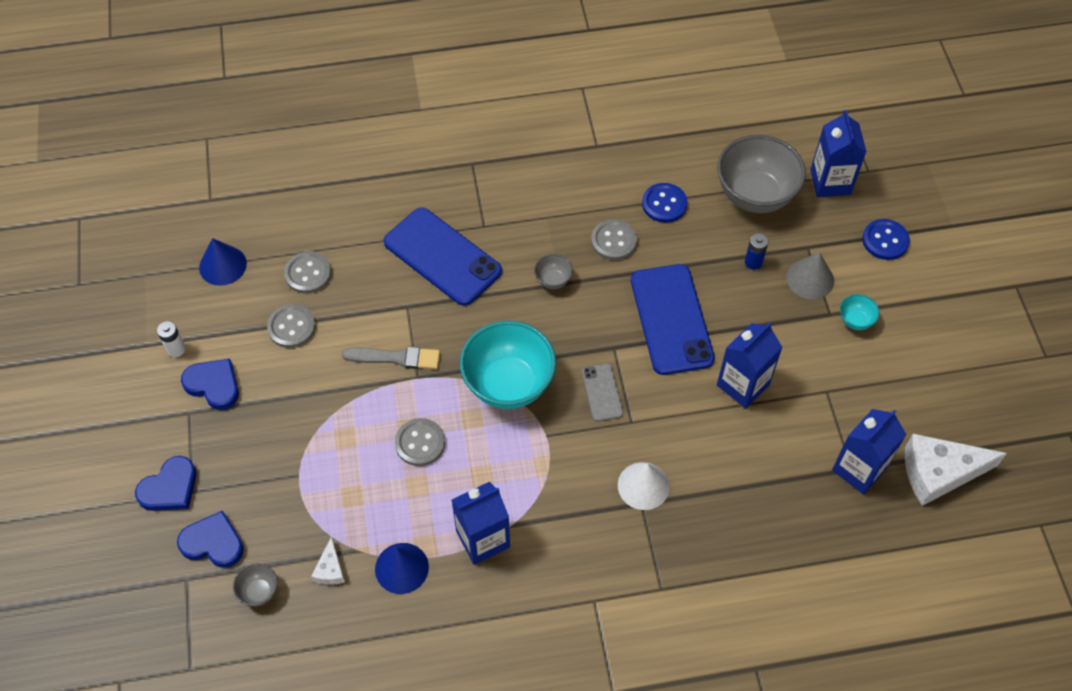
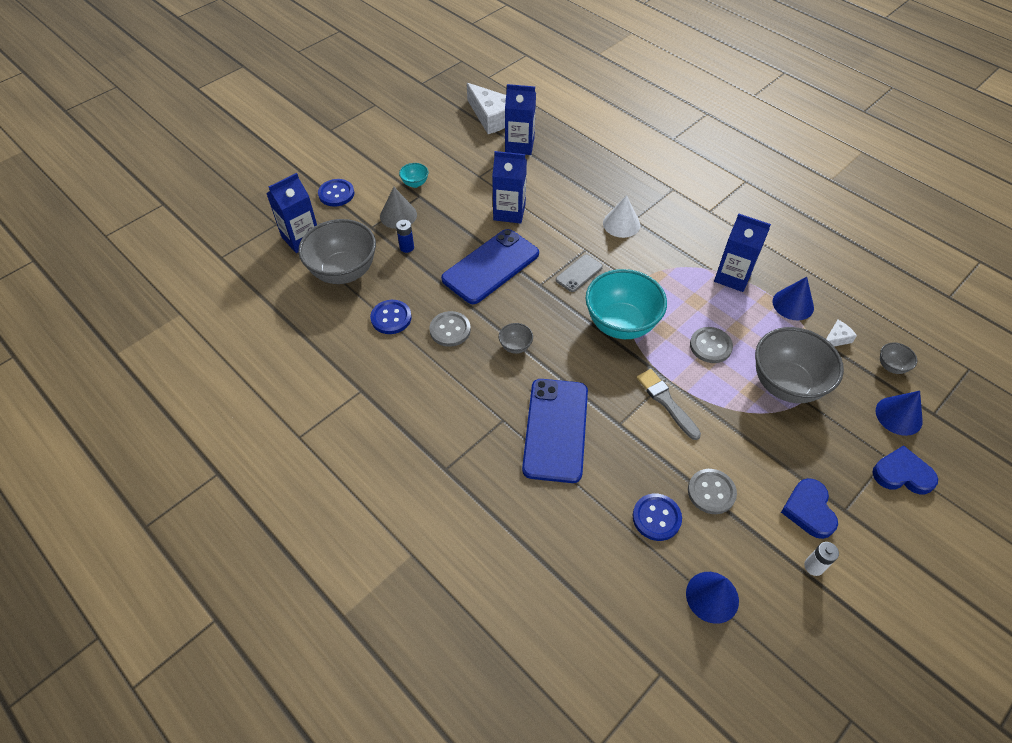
camera: 125 degrees left, 5 degrees down
(213, 543) = (898, 415): blue heart -> blue cone
(308, 273) = (656, 518): grey button -> blue button
(326, 473) = (786, 384): none -> grey bowl

